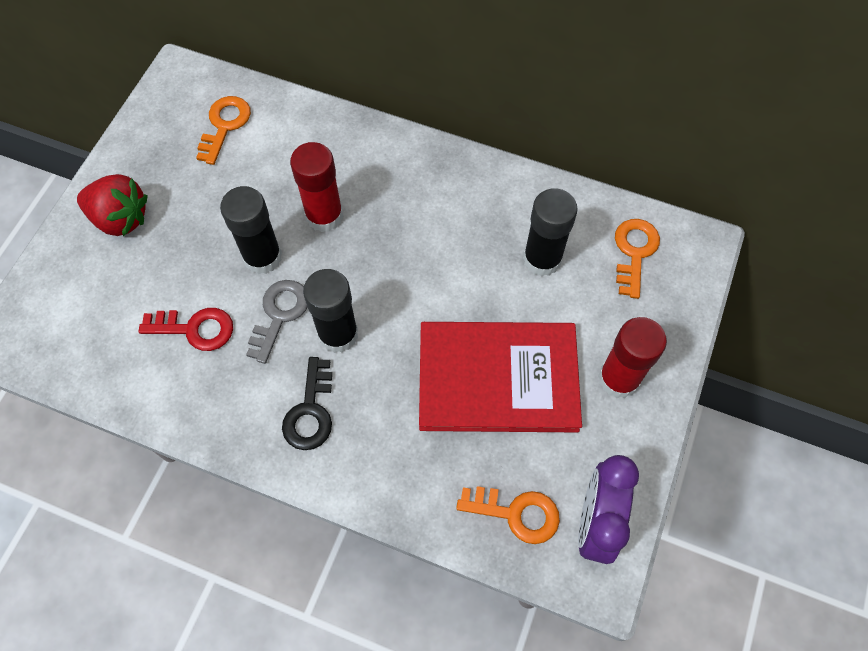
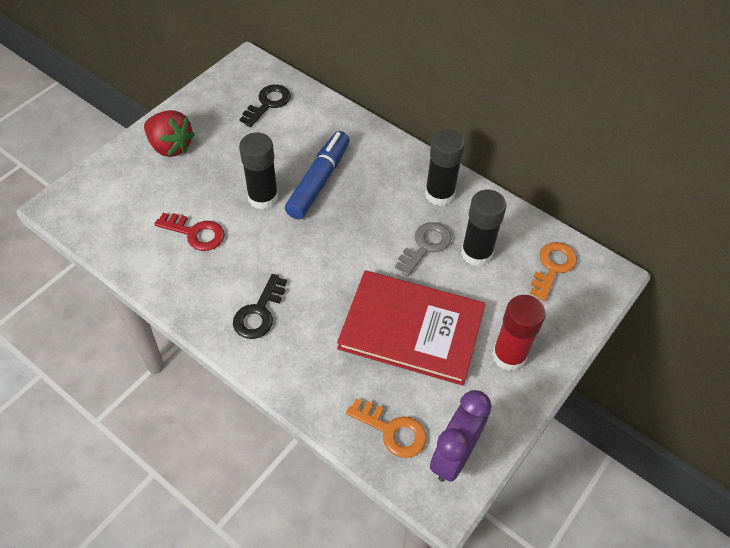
camera: 15 degrees right, 10 degrees down
(224, 125) = (268, 104): orange key -> black key
(279, 315) = (260, 240): grey key -> grey key (425, 246)
(324, 215) = (319, 181): red glue stick -> blue marker
(338, 334) = (299, 265): black glue stick -> black glue stick (439, 194)

